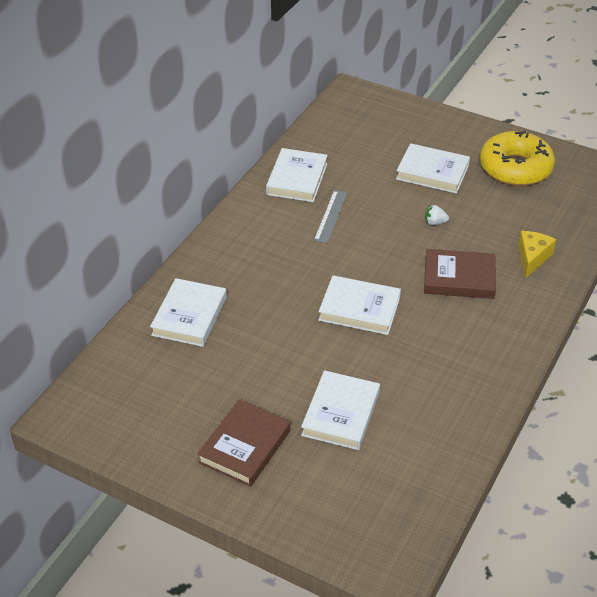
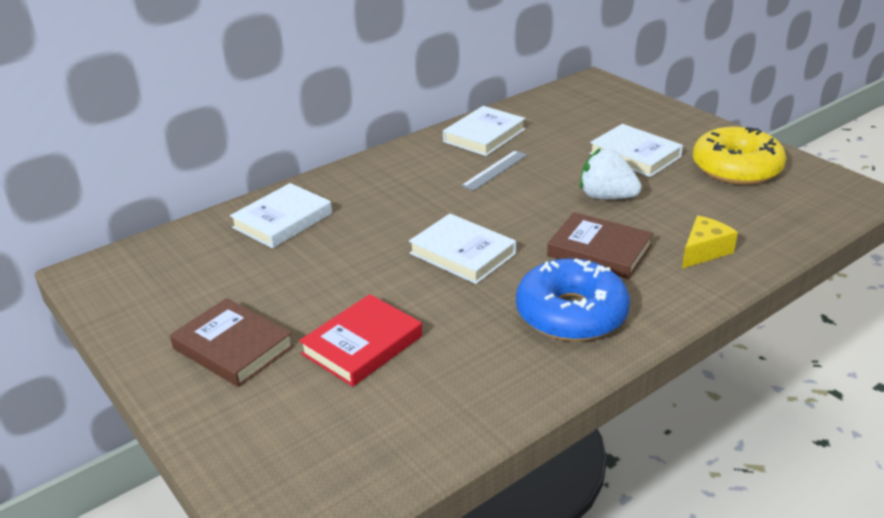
camera: 25 degrees right, 10 degrees down
(244, 446) = (233, 347): brown book -> brown book turned 75 degrees clockwise
(340, 414) = (362, 345): white book -> red book
(435, 222) = (606, 197): white strawberry -> white strawberry, size x2.12
(471, 341) = (571, 314): none -> blue donut

